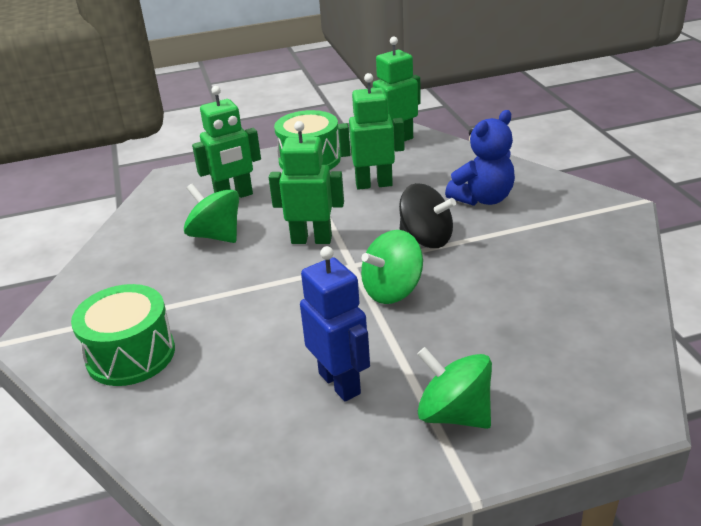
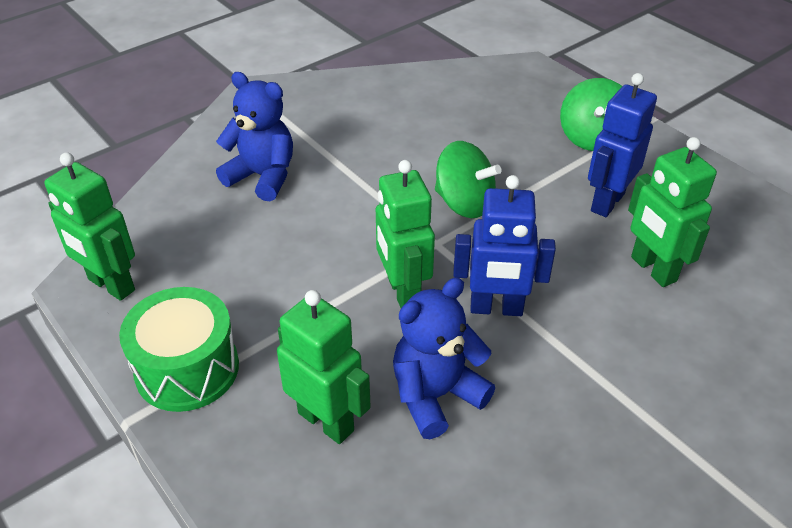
camera: 115 degrees left, 10 degrees up
(131, 355) = (688, 367): green drum -> none
(216, 235) = (436, 395): green spinning top -> blue teddy bear
(263, 277) = (496, 308): none -> blue robot
(374, 184) = (250, 274): green robot -> green robot (652, 269)
(426, 238) = (361, 201): black spinning top -> none

